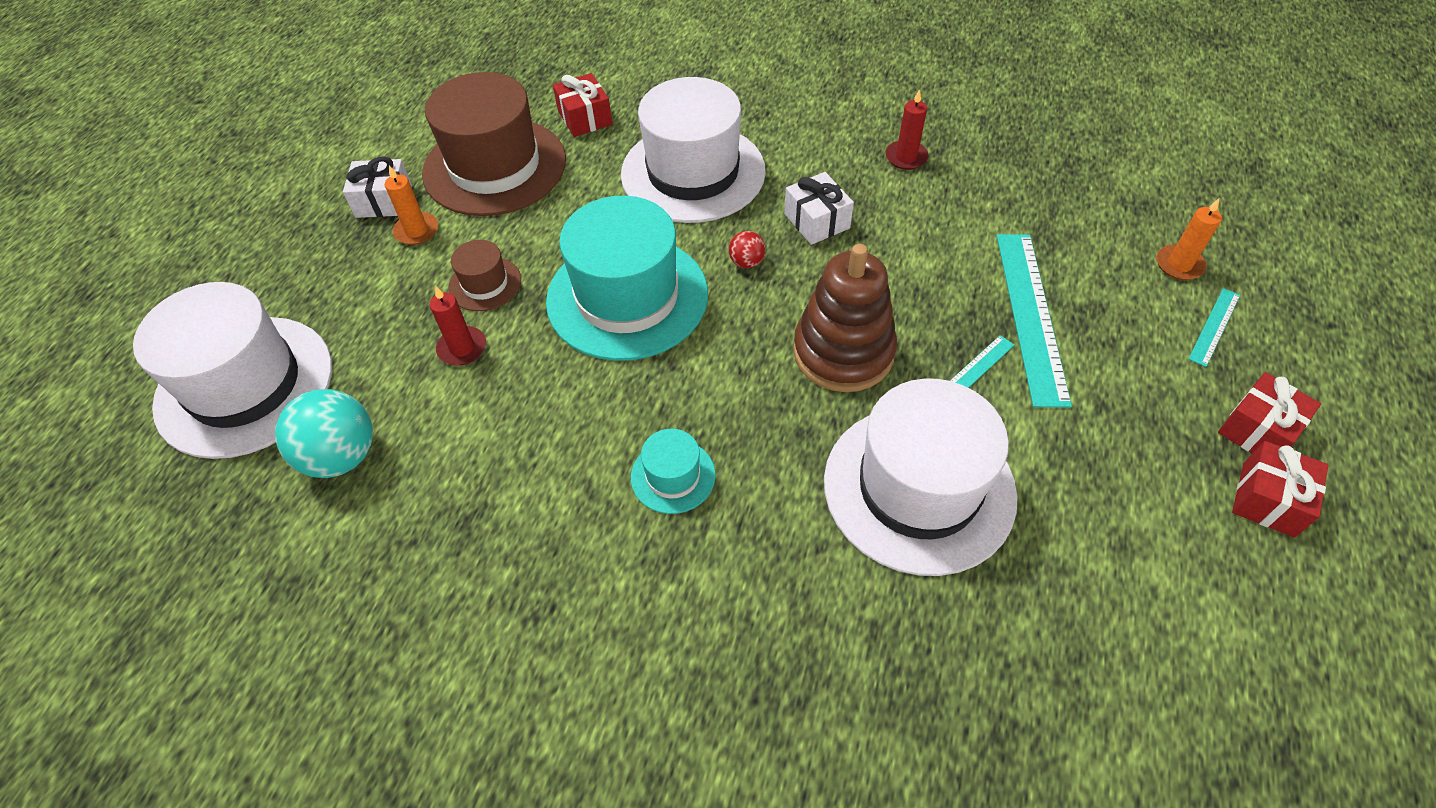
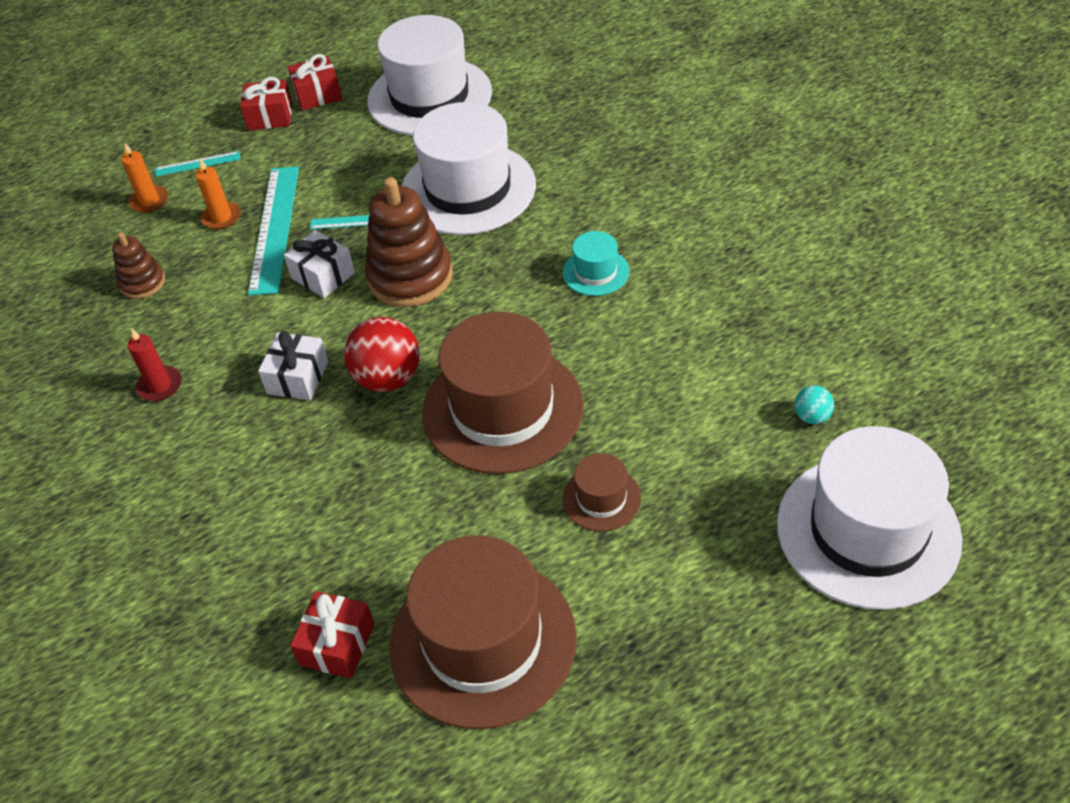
camera: 135 degrees left, 5 degrees down
(341, 456) = (812, 417): turquoise ball -> turquoise ball, size x0.49
(384, 201) = (626, 676): white gift -> white gift (323, 275)
(416, 231) = (619, 606): orange candle -> orange candle (221, 217)
(462, 348) = (664, 448): red candle -> none
(627, 297) = (502, 409): turquoise hat -> brown hat
(693, 172) = (324, 493): white hat -> white hat (429, 97)
(747, 262) = (388, 378): red ball -> red ball, size x2.03
(1030, 315) = (275, 228): turquoise ruler -> turquoise ruler turned 45 degrees counterclockwise
(1049, 205) = (142, 283): none -> brown stacking toy

